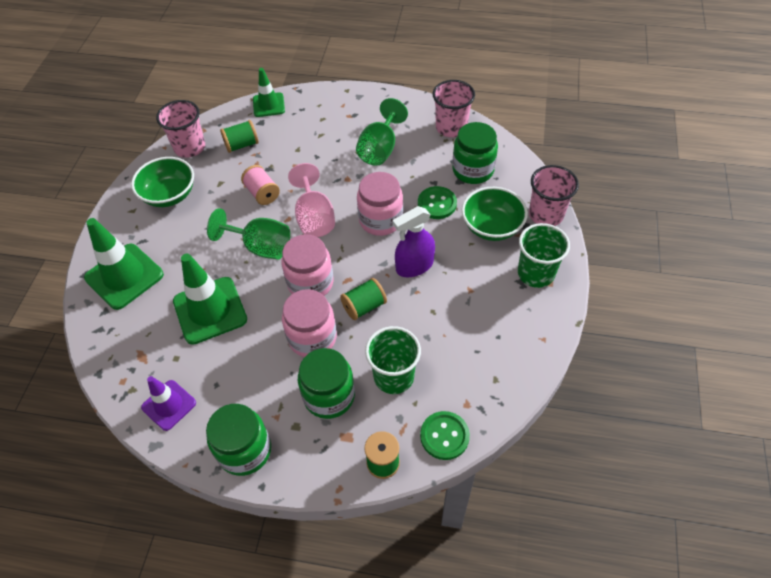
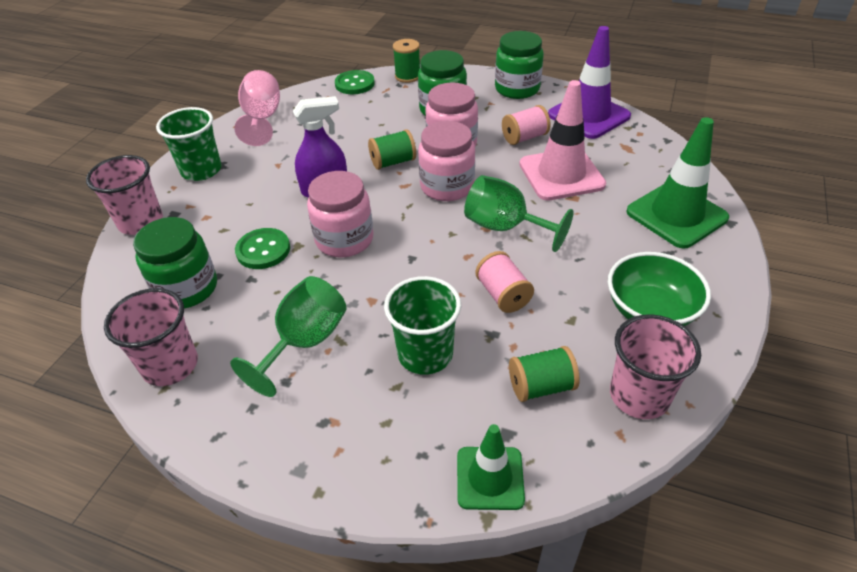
camera: 170 degrees left, 10 degrees down
(169, 405) = (588, 115): purple traffic cone -> purple traffic cone, size x1.64
(210, 310) = (561, 174): green traffic cone -> pink traffic cone
(240, 358) = (524, 137): none -> pink spool
(314, 218) = (431, 252): pink goblet -> pink goblet (262, 119)
(393, 376) = (382, 115): green cup -> green cup (425, 354)
(491, 227) = (214, 217): green bowl -> none

